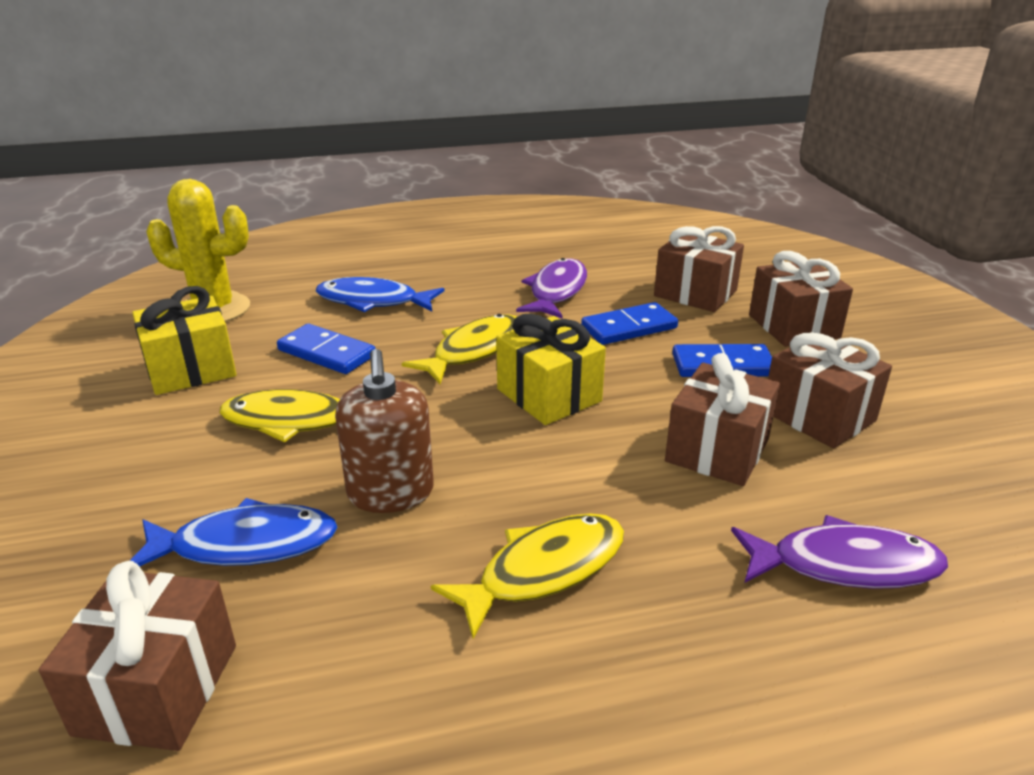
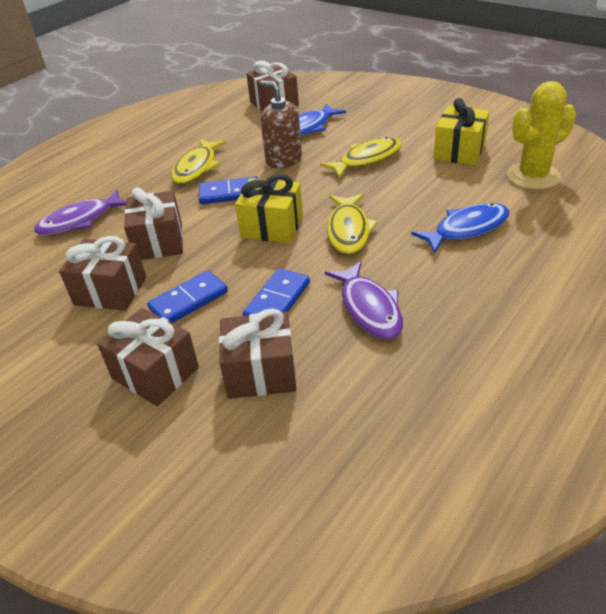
camera: 145 degrees right, 10 degrees up
(326, 353) = (420, 188): blue domino -> blue domino (230, 193)

